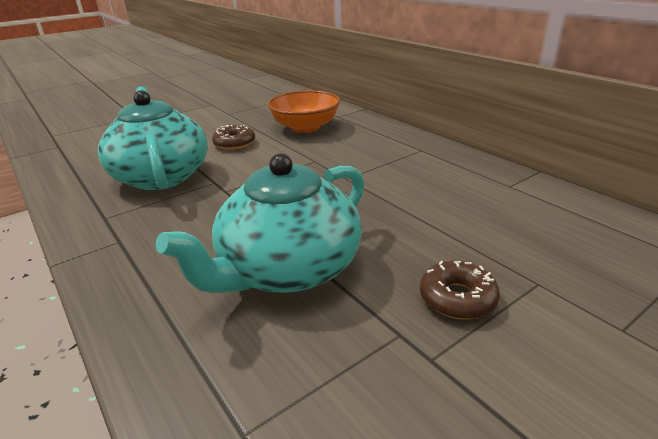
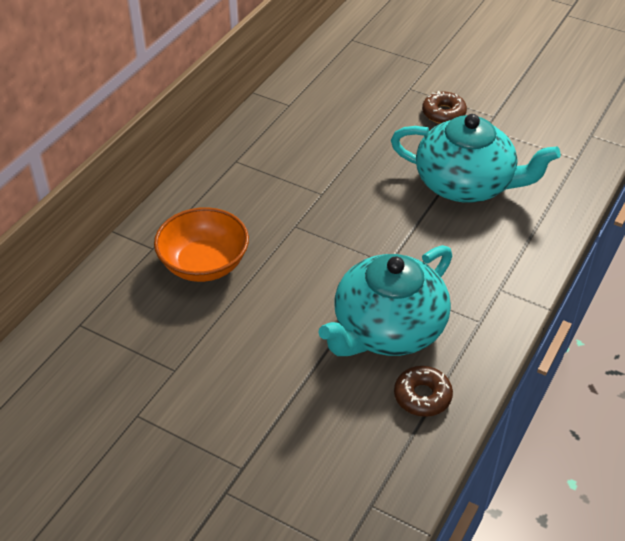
camera: 115 degrees left, 15 degrees up
(234, 143) = (279, 309): brown donut -> brown donut (422, 396)

